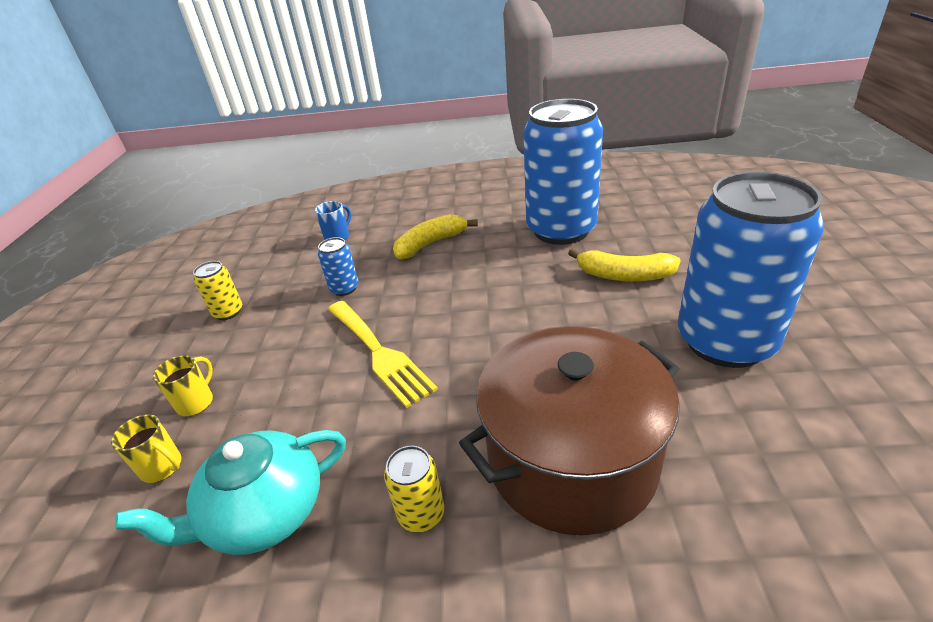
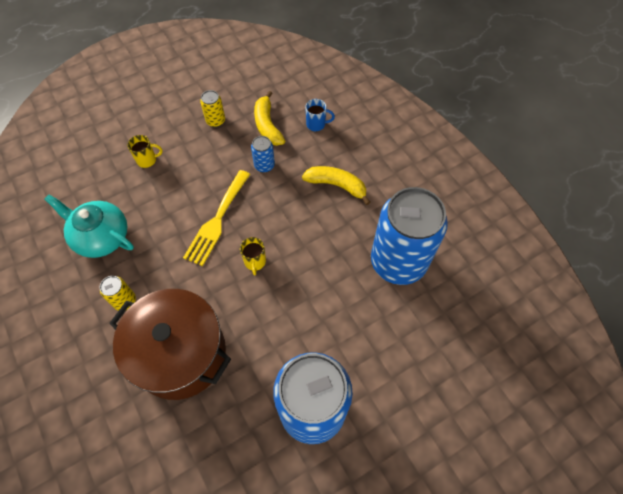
camera: 55 degrees right, 25 degrees up
(162, 467) = (107, 178): yellow mug -> yellow mug (255, 262)
(624, 275) = (358, 326): yellow banana -> yellow banana (267, 125)

